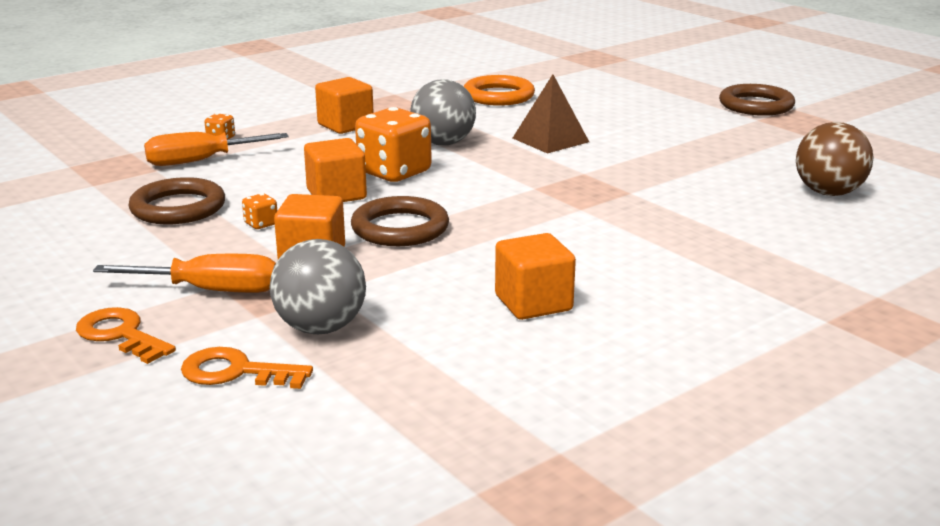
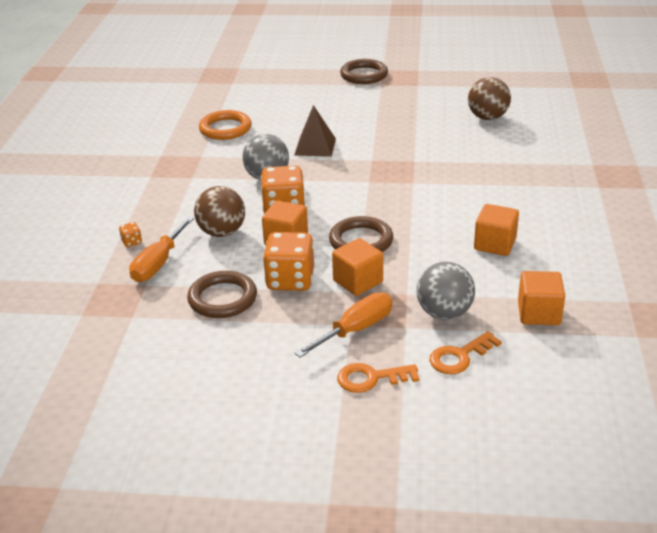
camera: 45 degrees left, 10 degrees up
(261, 224) = (290, 280): orange dice -> orange dice, size x2.36
(301, 164) = (222, 232): none -> brown ball
(345, 125) = (185, 193): orange cube -> orange cube (538, 313)

